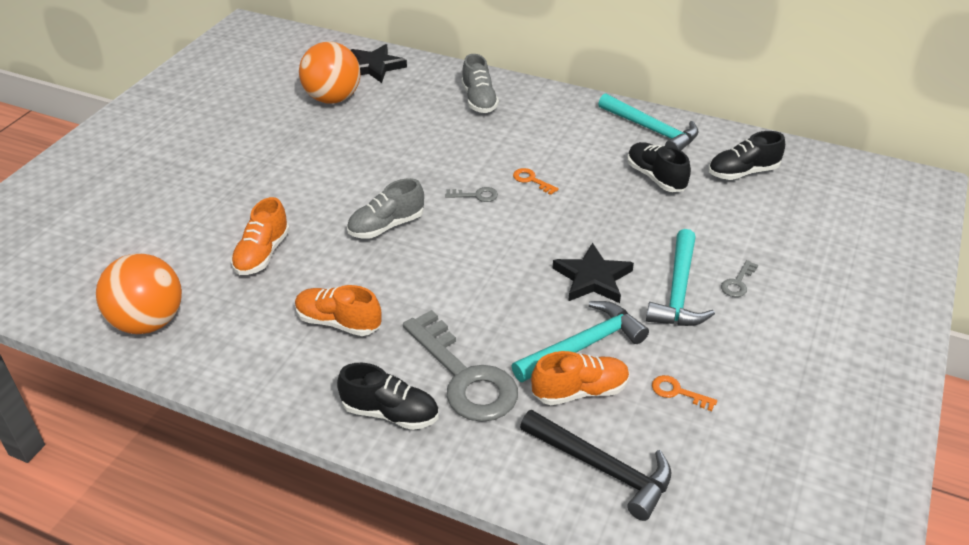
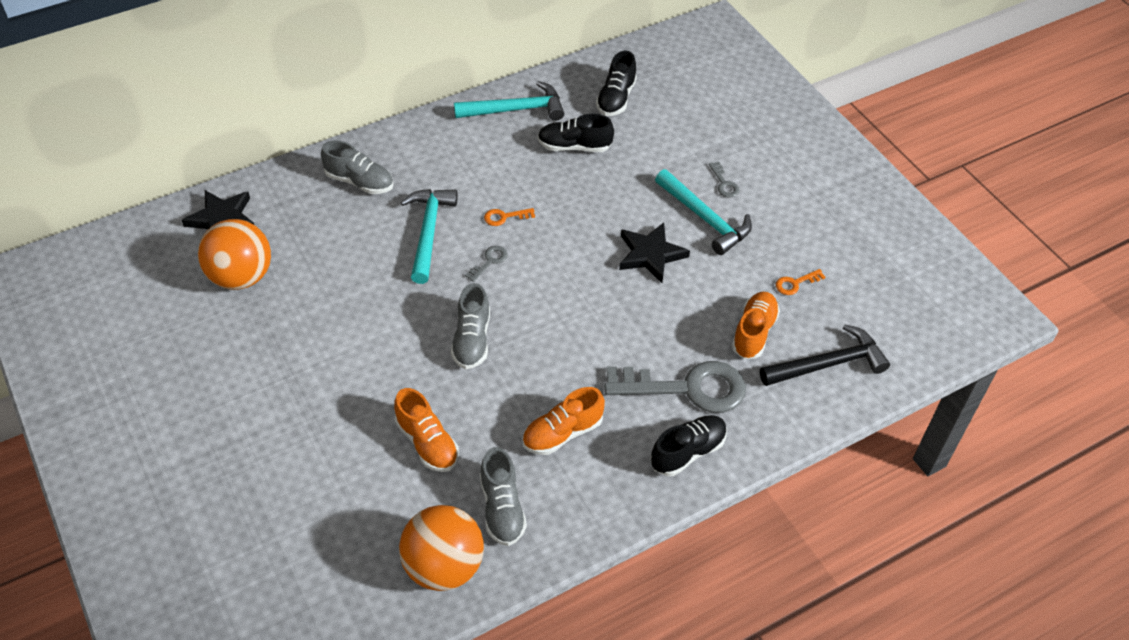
camera: 55 degrees left, 10 degrees up
(231, 326) = (502, 508): none -> grey shoe
(583, 345) = (713, 303): turquoise hammer -> turquoise hammer (428, 232)

